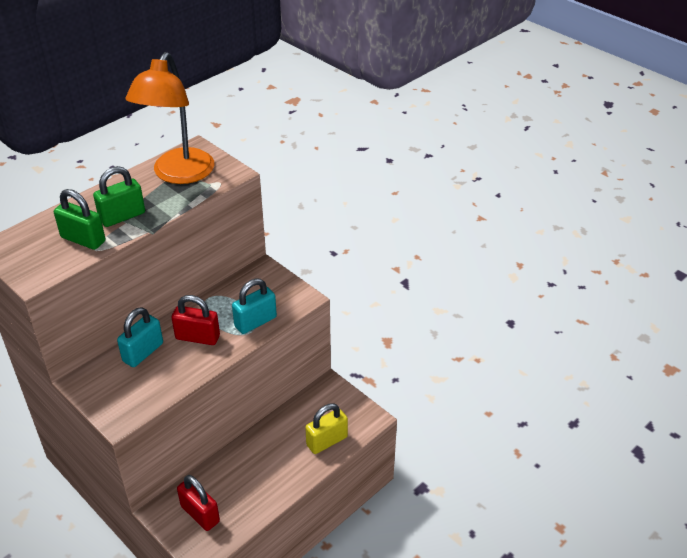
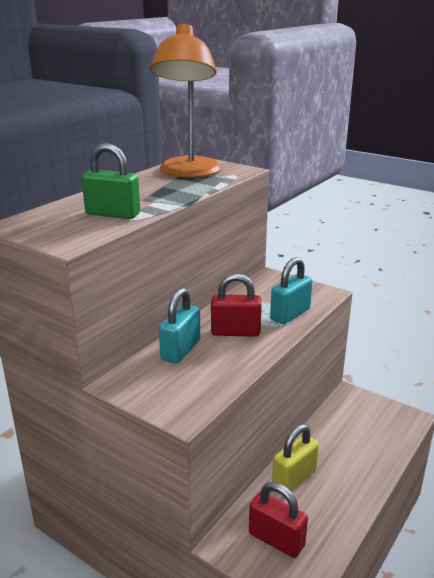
camera: 10 degrees left, 15 degrees down
(122, 216) = (147, 198): green padlock -> none
(327, 441) = (378, 444): yellow padlock -> yellow padlock (294, 478)

